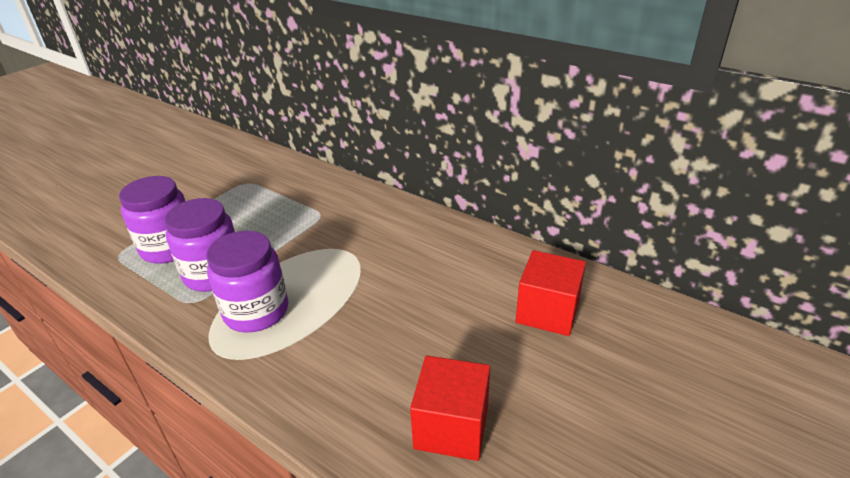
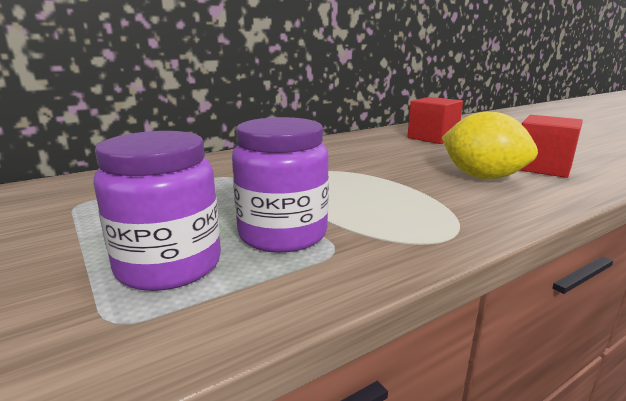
camera: 70 degrees left, 15 degrees down
(256, 311) = (381, 215): purple jar -> none
(383, 368) = (482, 177): none -> yellow lemon

